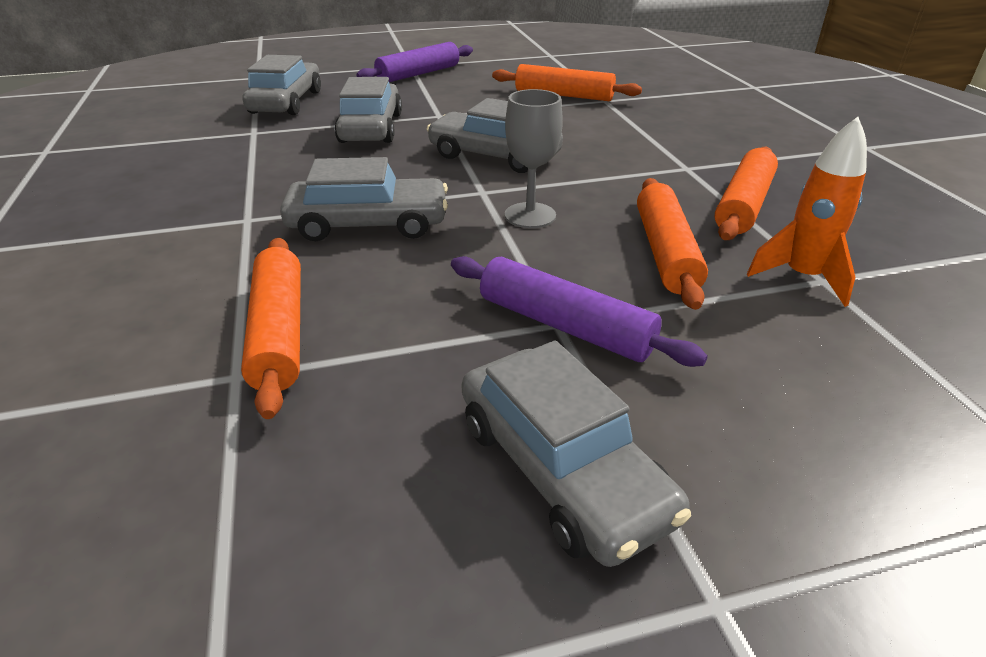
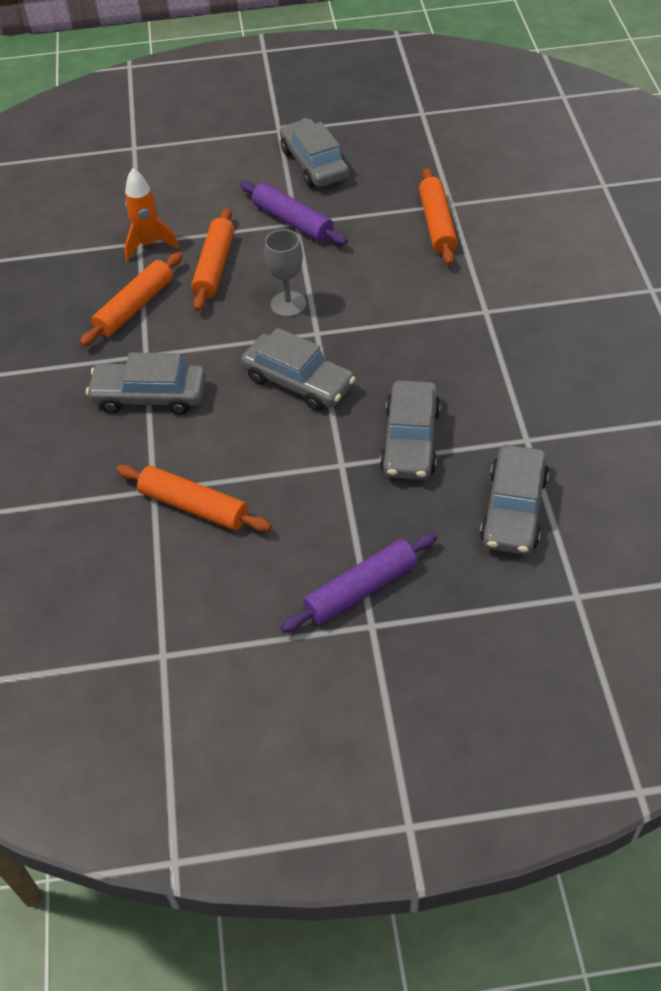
camera: 170 degrees left, 15 degrees up
(368, 224) = (399, 301): grey car -> grey car (149, 396)

